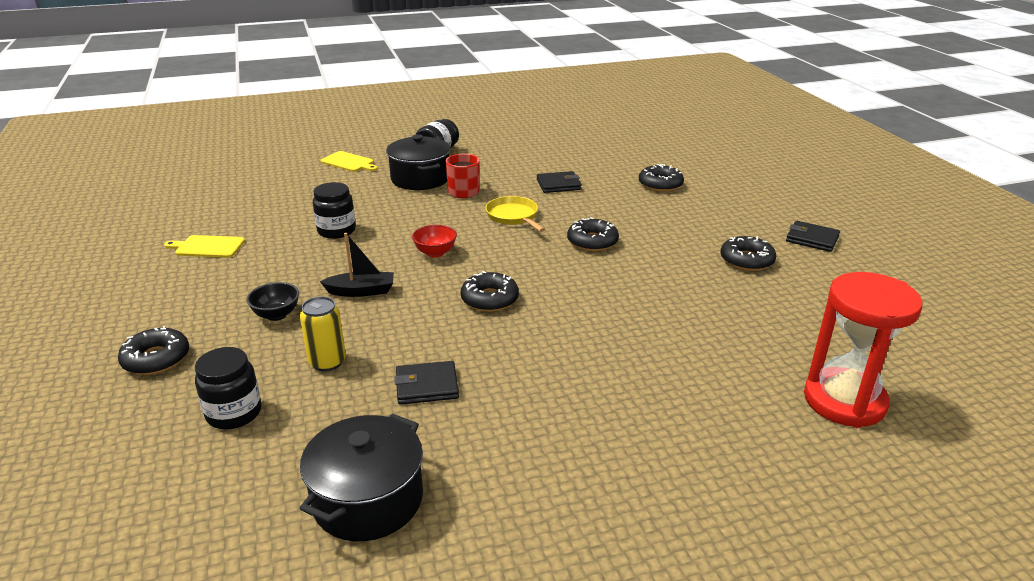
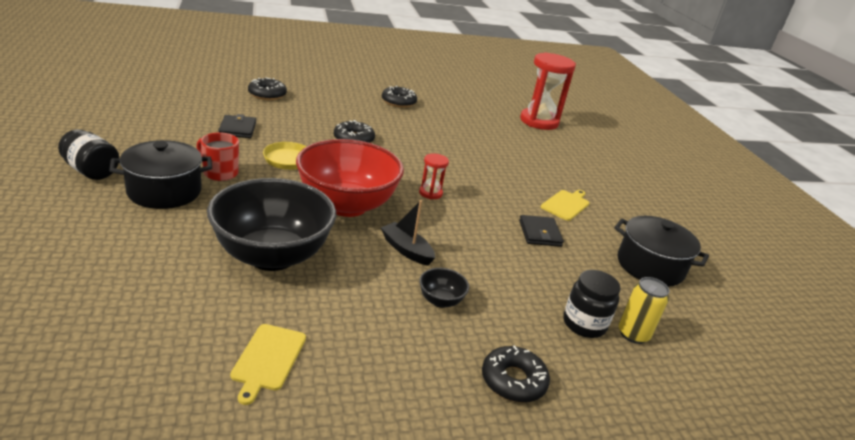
camera: 90 degrees left, 0 degrees up
(327, 362) = (514, 274): yellow can -> yellow can (633, 334)
(336, 231) = (272, 256): black jar -> black bowl
(349, 162) = (61, 233): yellow cutting board -> yellow cutting board (566, 204)
(361, 291) = (406, 250): black boat -> black boat turned 45 degrees counterclockwise
(435, 253) = (346, 205): red bowl -> red bowl, size x2.48
(489, 299) = (430, 193): black donut -> red hourglass
(812, 239) = (377, 79): black wallet -> none

